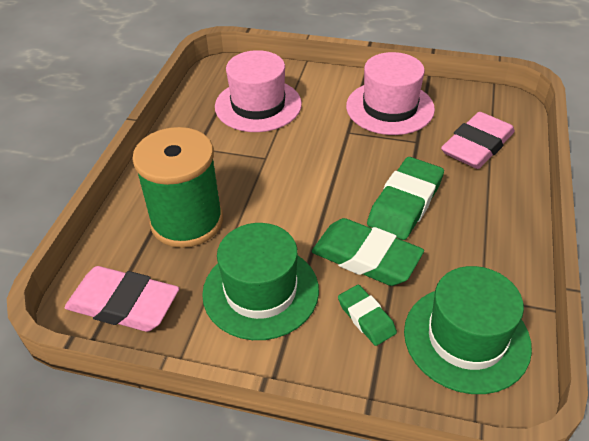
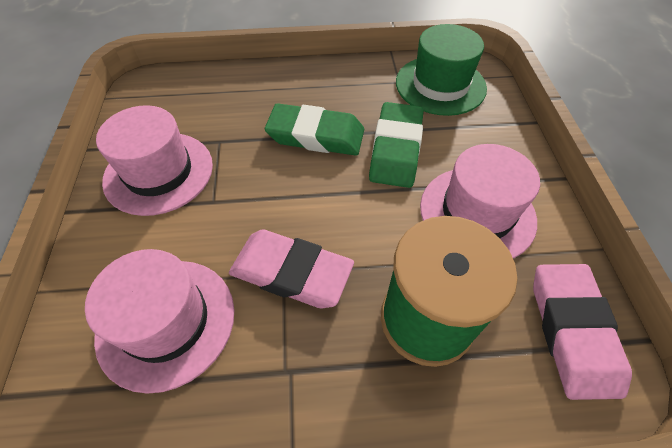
camera: 110 degrees left, 10 degrees up
(260, 291) = (477, 213): green hat -> pink hat
(366, 317) = (457, 137): green eraser -> none
(477, 146) = (217, 100): pink eraser -> pink eraser (291, 272)

